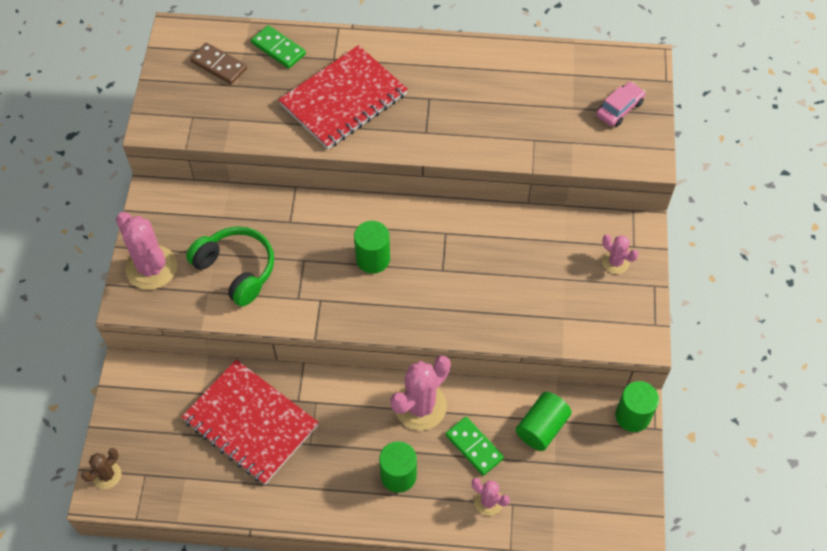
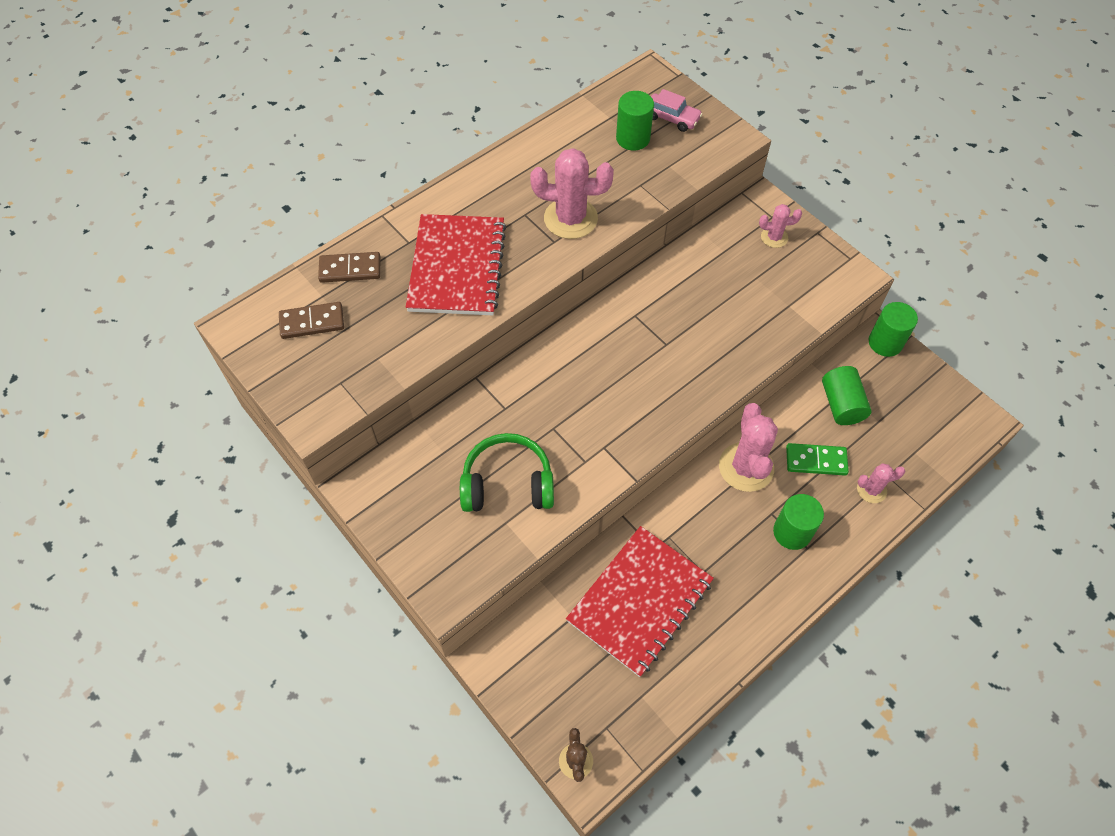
camera: 45 degrees left, 0 degrees up
(151, 268) = (432, 547): pink cactus -> pink cactus (570, 218)
(251, 423) = (639, 601): red notebook -> red notebook turned 45 degrees counterclockwise
(278, 48) = (350, 269): green domino -> brown domino
(373, 259) = (605, 380): green cylinder -> green cylinder (633, 138)
(619, 109) = (672, 118): pink car -> pink car turned 120 degrees clockwise

